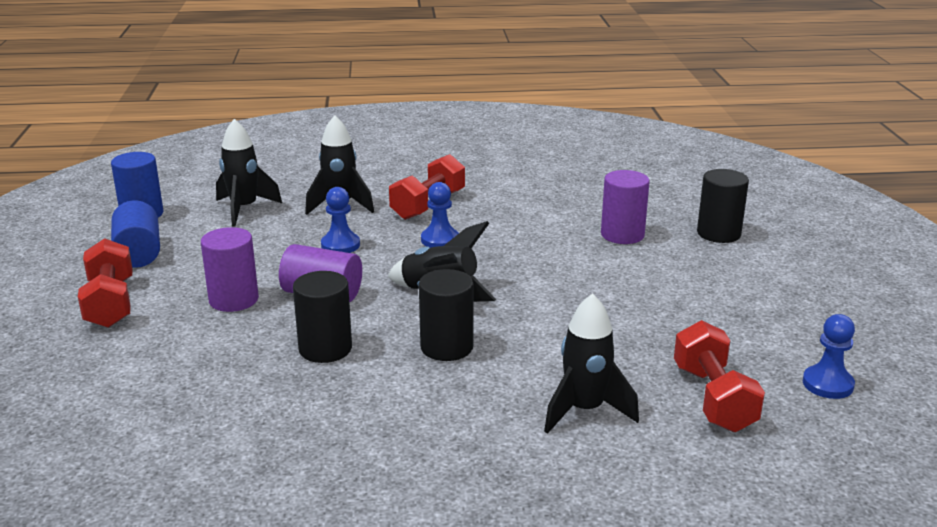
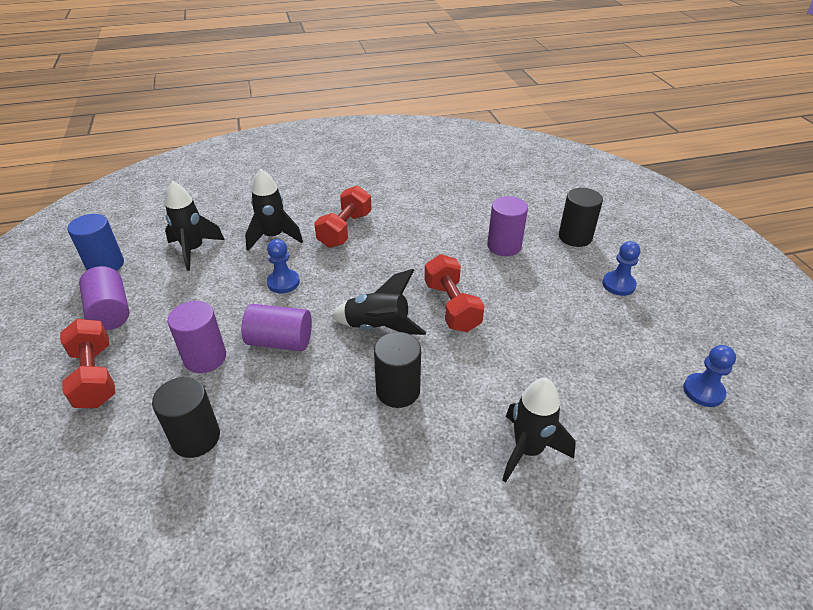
camera: 10 degrees left, 15 degrees up
(138, 253) = (110, 312): blue cylinder -> purple cylinder
(325, 349) = (296, 407): black cylinder -> black cylinder (196, 438)
(440, 240) = (363, 267): blue pawn -> blue pawn (618, 285)
(713, 398) = (623, 420): red dumbbell -> red dumbbell (452, 306)

